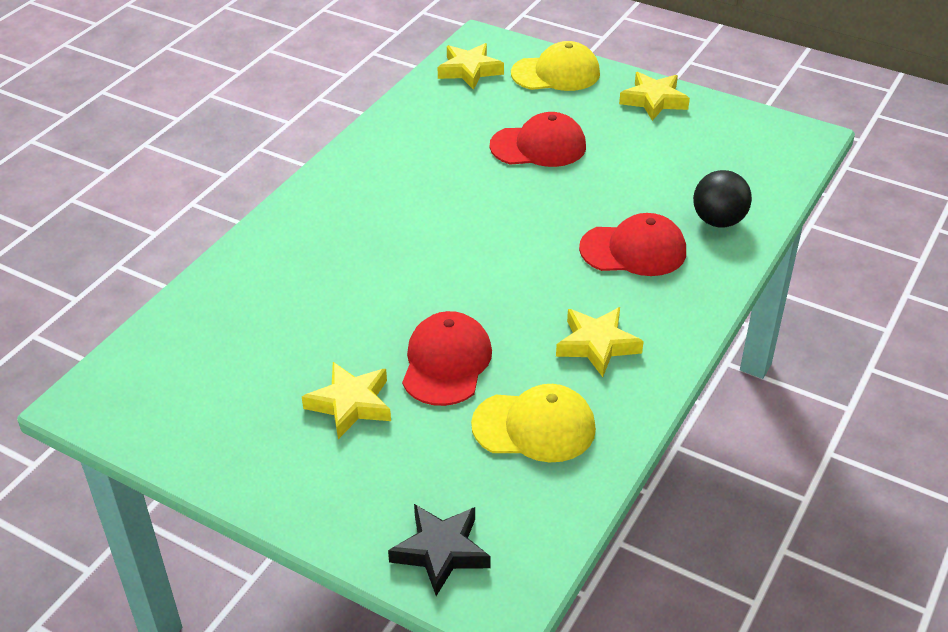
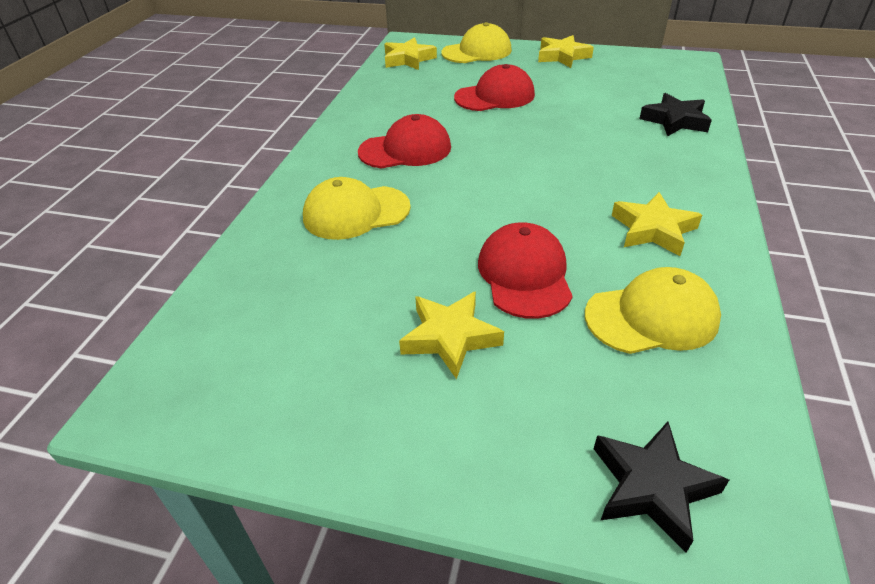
camera: 15 degrees left, 0 degrees up
(324, 264) = (356, 212): none -> yellow cap
(633, 250) = (625, 152): red cap -> red cap (405, 150)
(718, 221) = (675, 120): black ball -> black star

